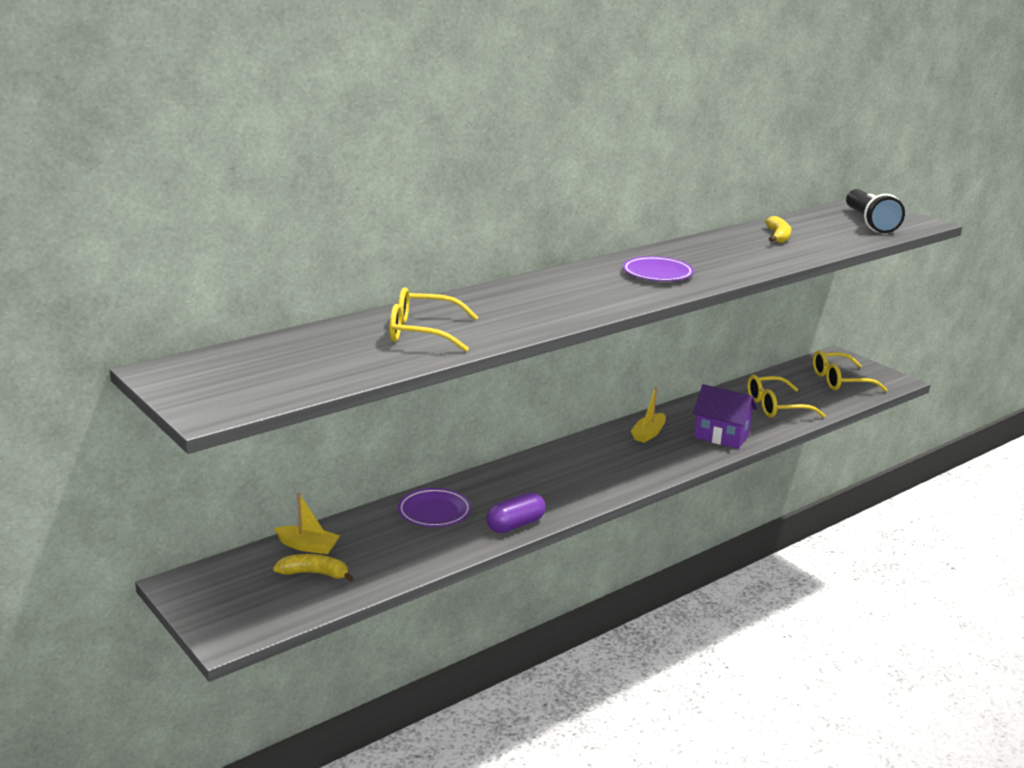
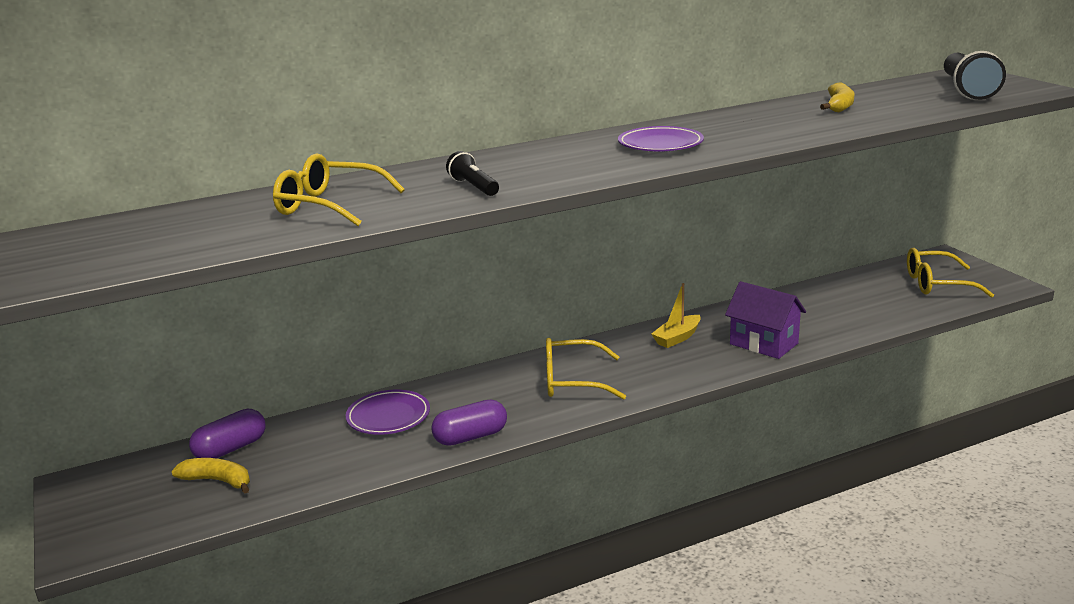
camera: 15 degrees right, 0 degrees up
(308, 546) = (231, 449): yellow boat -> purple capsule
(532, 314) = (474, 187): none -> black flashlight
(775, 407) = (845, 311): yellow glasses -> yellow glasses (572, 381)

